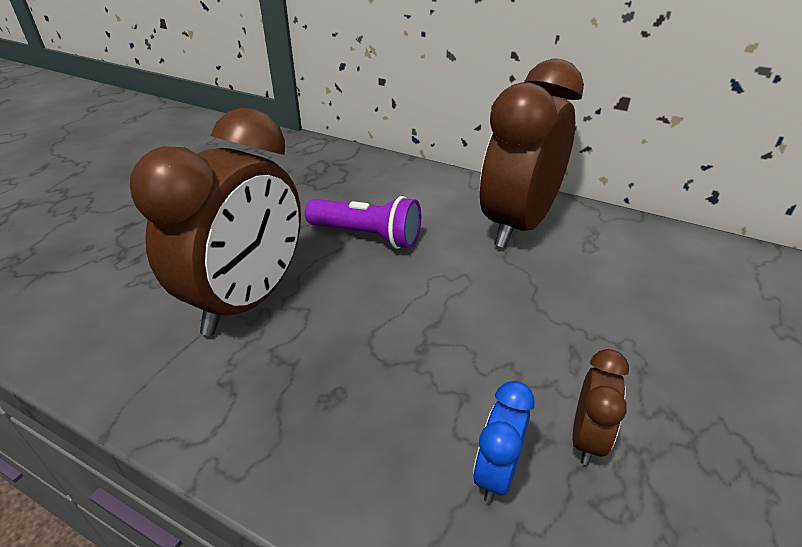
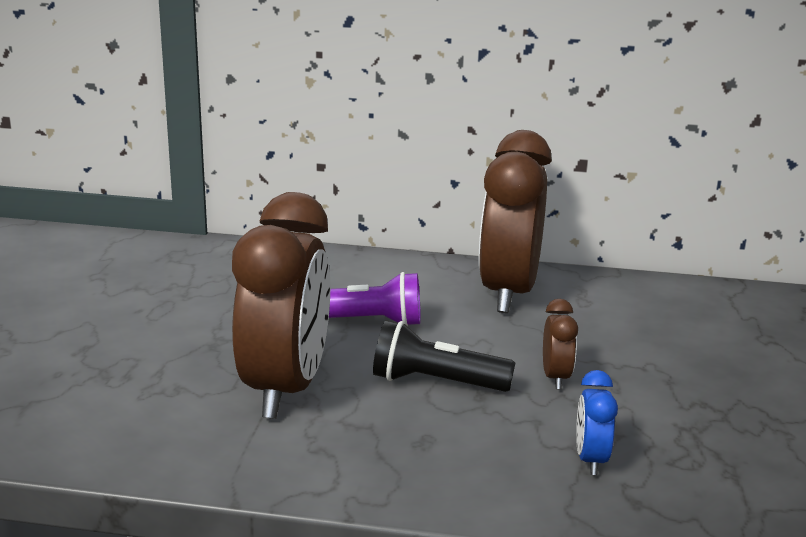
camera: 20 degrees left, 15 degrees down
(389, 320) = (436, 382): none -> black flashlight
(587, 438) = (648, 428): brown clock -> brown clock (555, 378)

